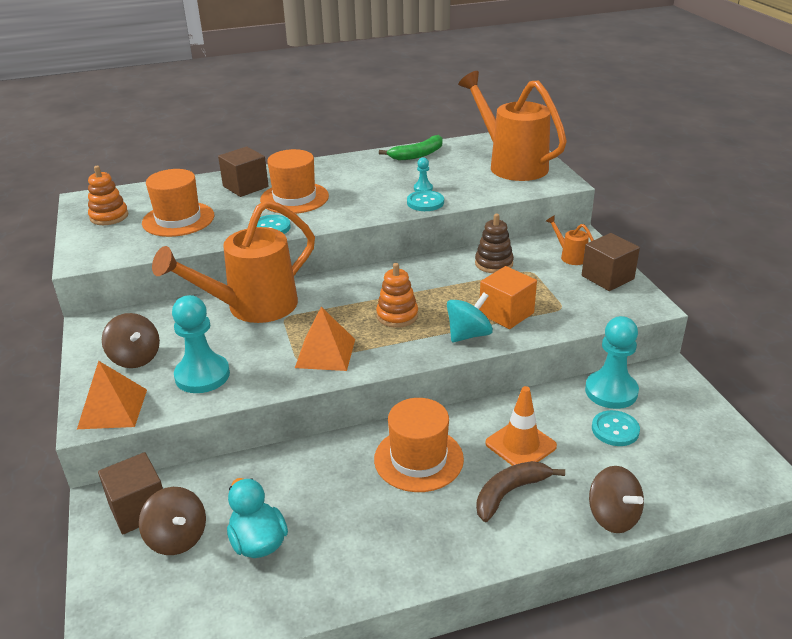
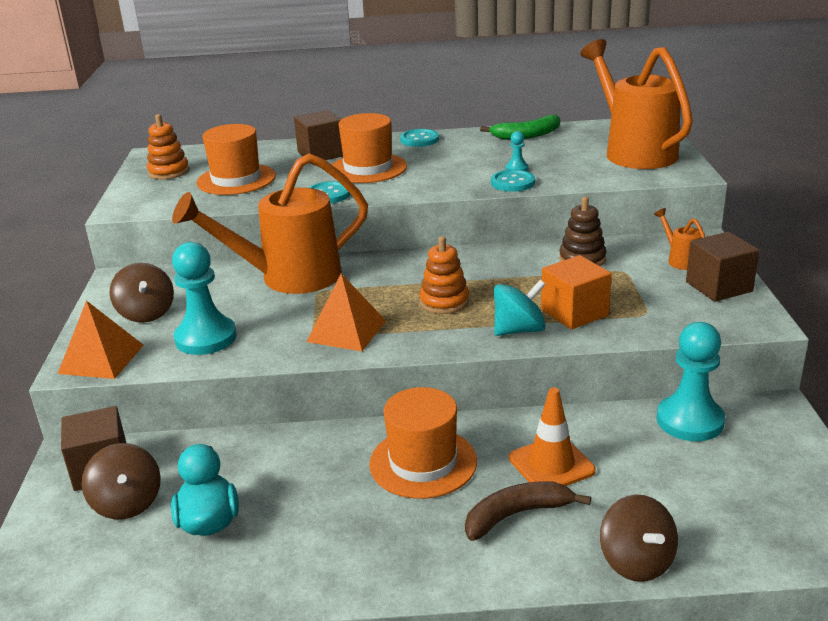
camera: 15 degrees right, 5 degrees down
(615, 430) = (678, 464): turquoise button -> turquoise button (419, 140)

